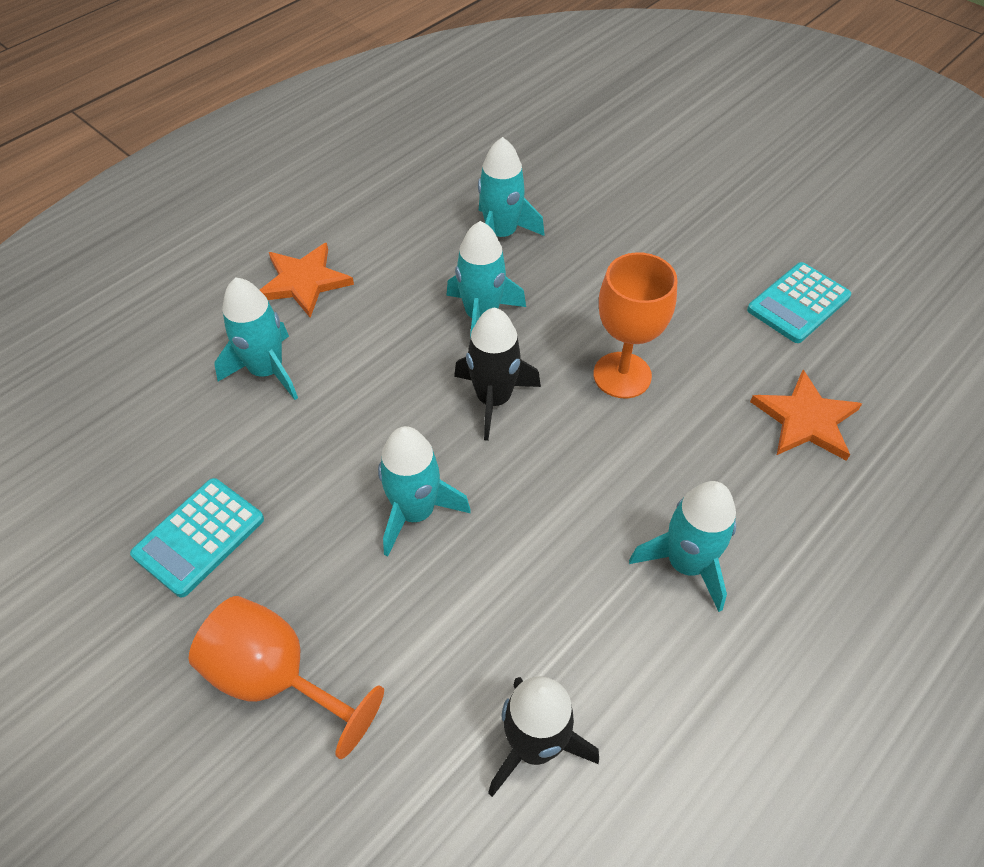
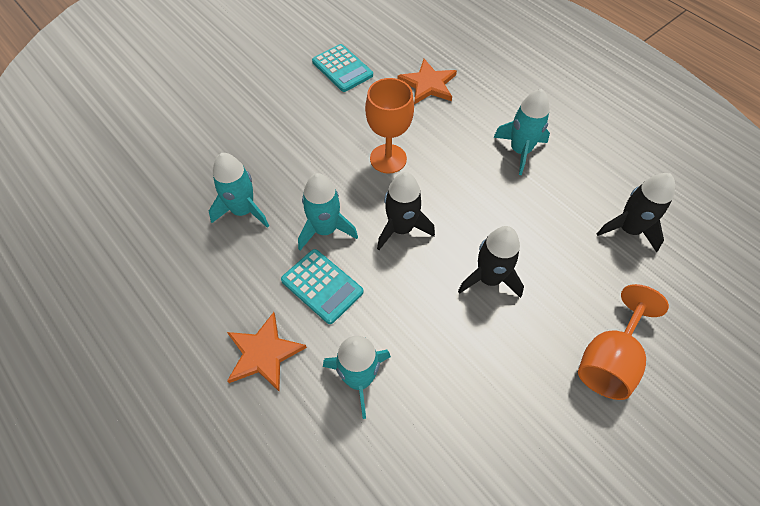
camera: 85 degrees left, 5 degrees up
(199, 537) = (511, 419): turquoise calculator -> turquoise calculator (322, 286)
(415, 512) = (489, 278): turquoise rocket -> black rocket

